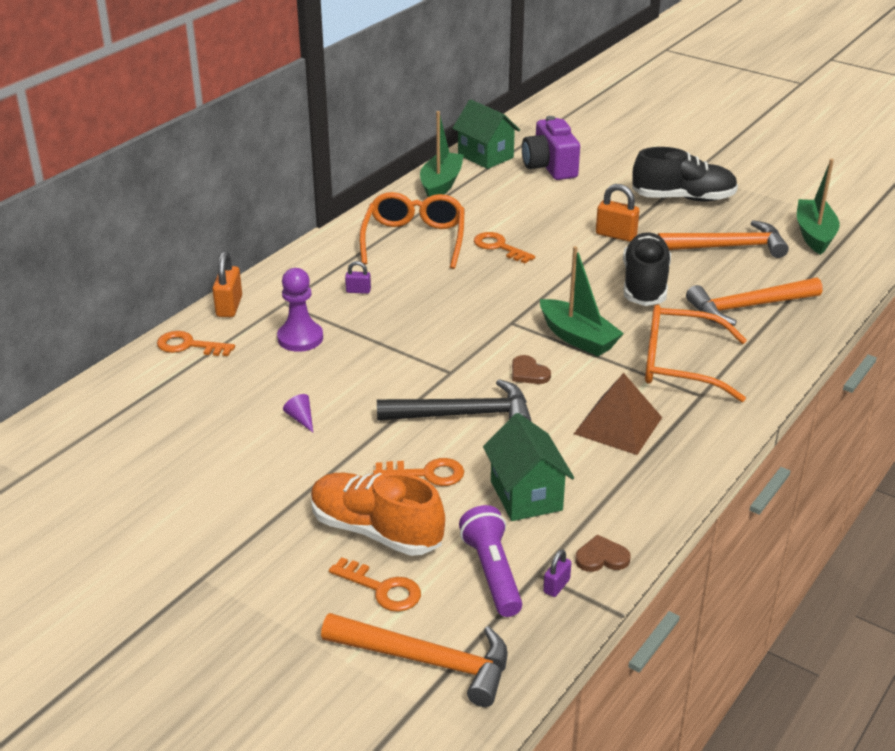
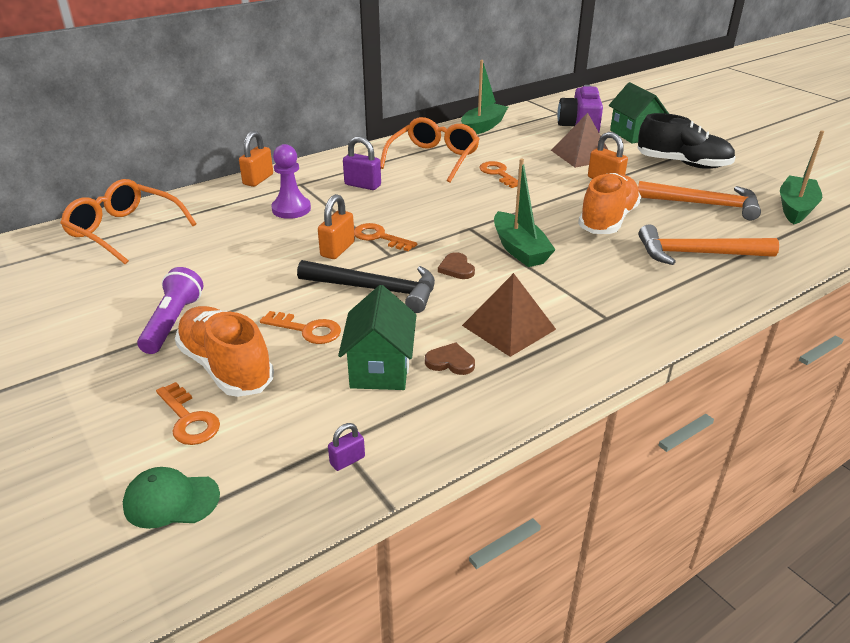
camera: 20 degrees right, 0 degrees up
(189, 345) = (206, 199): orange key -> orange key (379, 237)
(301, 418) = (242, 265): purple cone -> none
(358, 291) = (362, 185): purple padlock -> purple padlock, size x1.75
(390, 377) = (337, 249): none -> orange padlock
(427, 661) = (171, 500): orange hammer -> green cap
(485, 156) = (531, 114): green house -> green house (634, 134)
(492, 572) = (297, 431): purple flashlight -> purple flashlight (173, 322)
(573, 205) = (582, 155): none -> brown pyramid
(601, 557) = (411, 444): brown heart -> brown heart (450, 362)
(644, 285) = (607, 220): black shoe -> orange shoe
(680, 365) = (601, 288): orange glasses -> orange glasses (124, 231)

